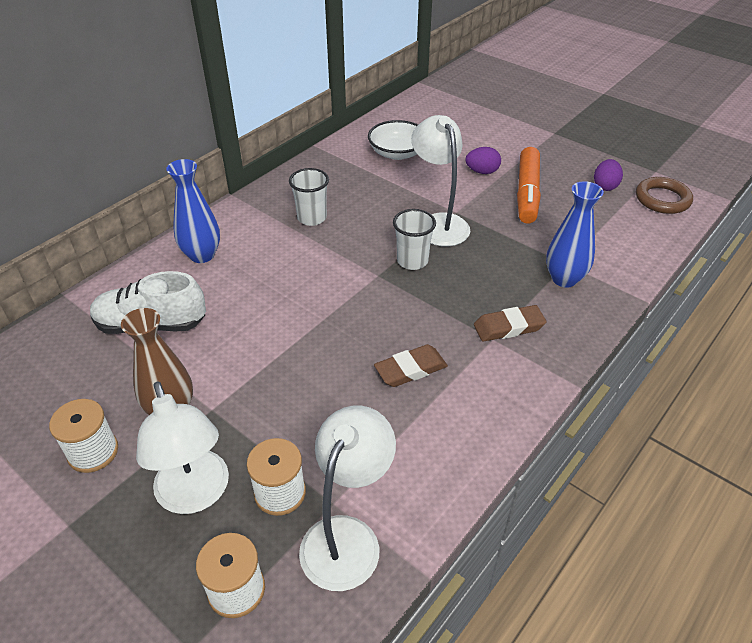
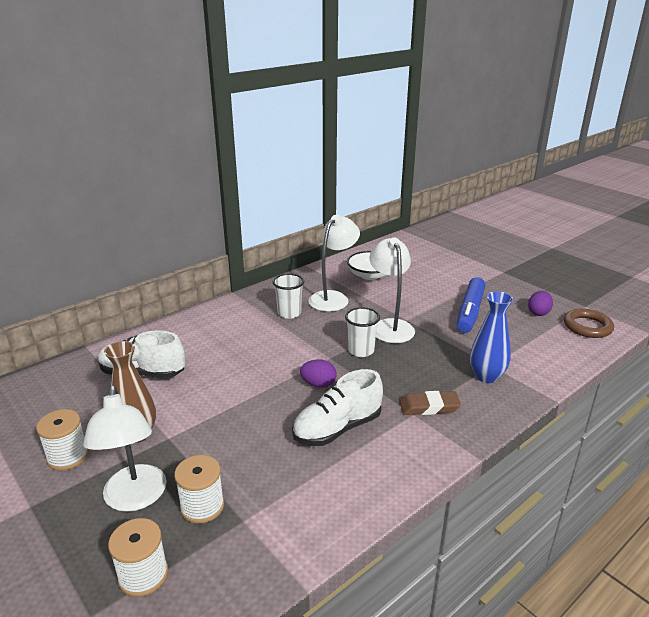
camera: 10 degrees right, 15 degrees down
(202, 255) = (197, 330): blue vase -> none
(347, 536) = (247, 548): white lamp -> white lamp (333, 298)
(410, 369) = (337, 428): brown eraser -> white shoe
(482, 172) = (436, 294): purple egg -> purple egg (318, 384)
(527, 193) = (470, 312): orange marker -> blue marker

